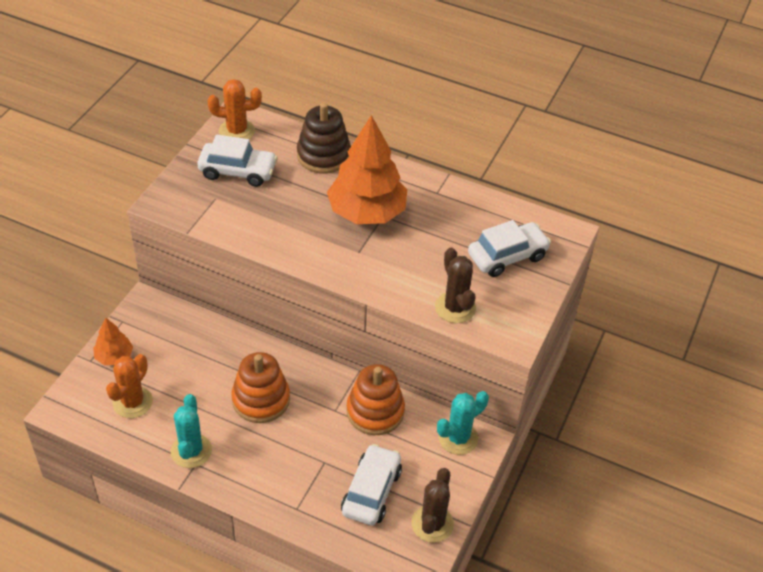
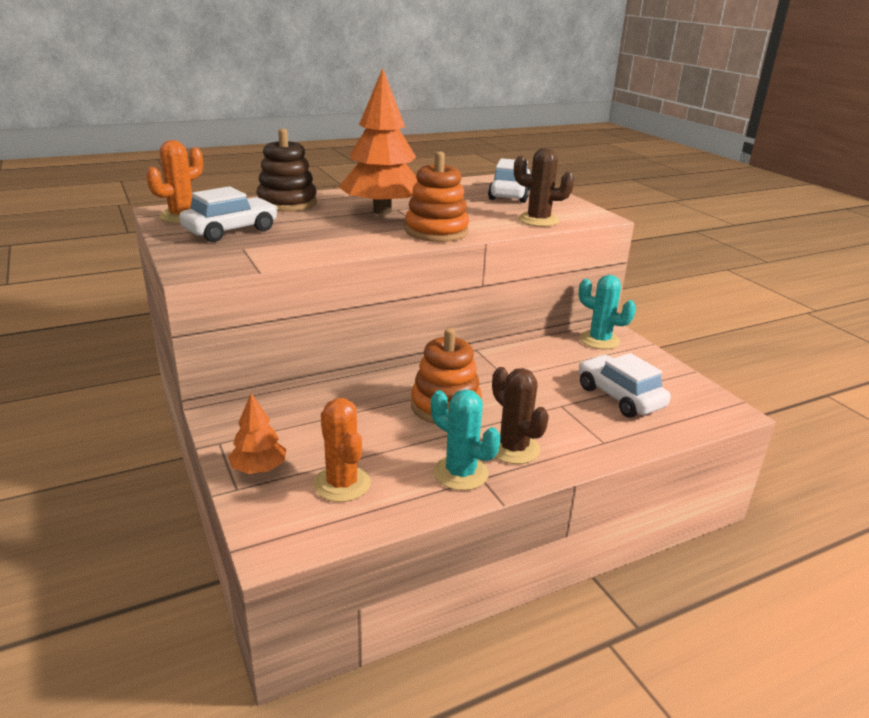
camera: 50 degrees left, 20 degrees down
(375, 411) = (530, 360): orange stacking toy -> orange stacking toy (436, 231)
(432, 524) = (682, 385): brown cactus -> brown cactus (513, 449)
(458, 438) = (599, 340): turquoise cactus -> turquoise cactus turned 60 degrees counterclockwise

